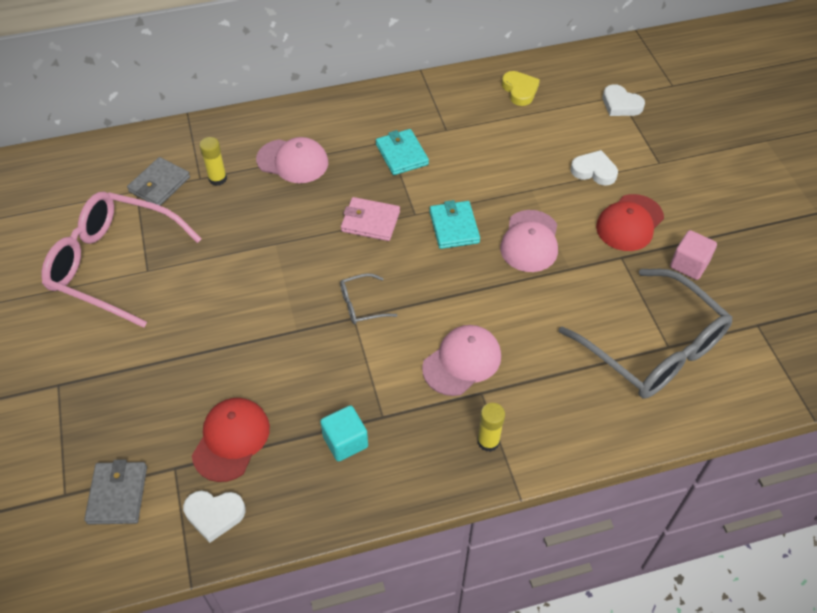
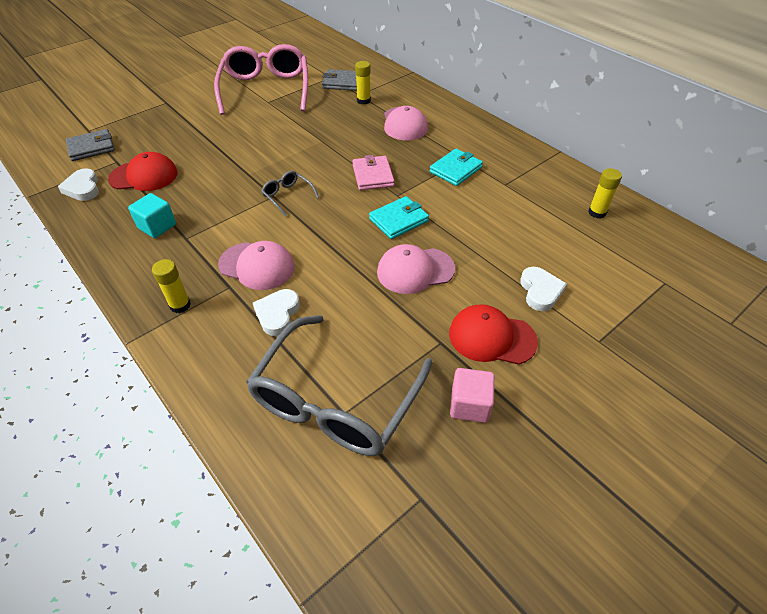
camera: 65 degrees right, 5 degrees down
(520, 90) = (597, 212): yellow heart -> yellow glue stick
(620, 104) = (653, 287): white heart -> white heart (277, 314)

